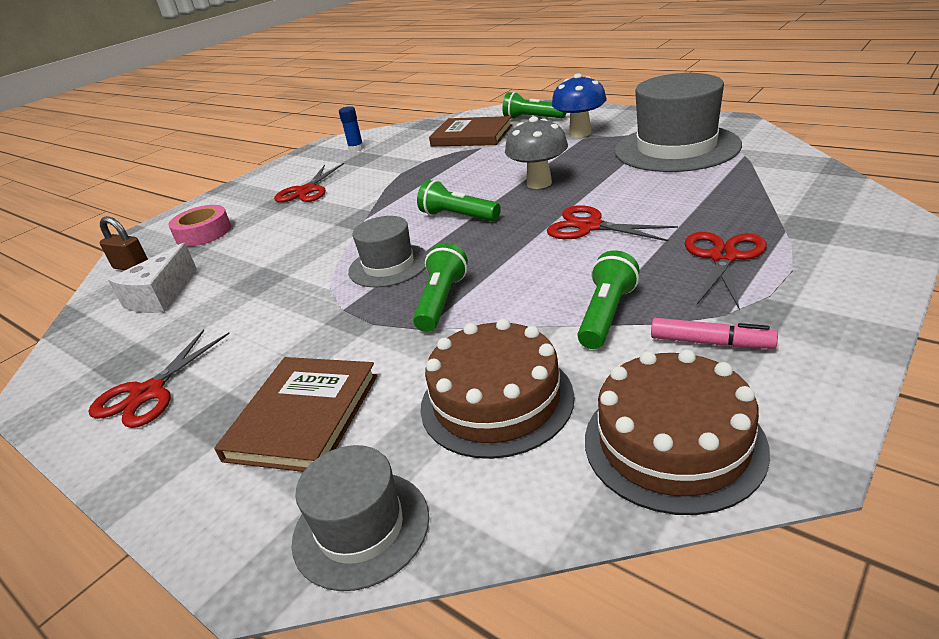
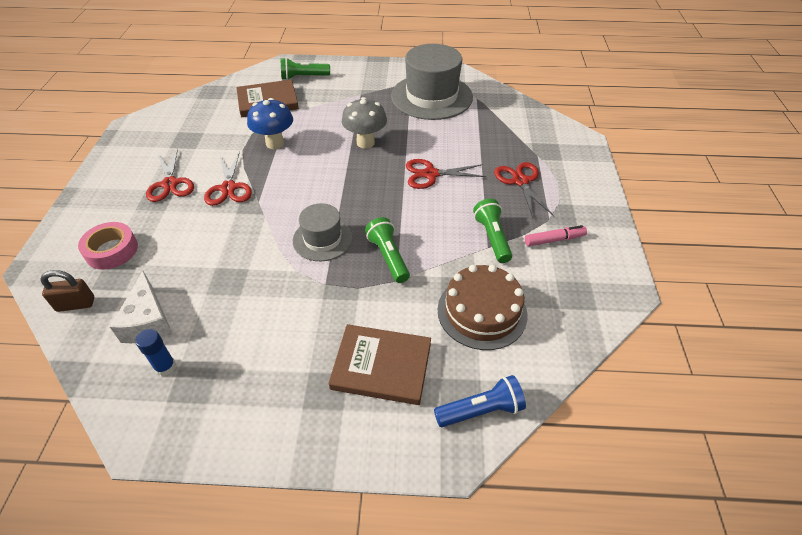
camera: 40 degrees left, 15 degrees up
(148, 393) = (247, 398): red scissors -> red scissors (229, 188)
(303, 416) = (381, 366): brown book -> brown book turned 60 degrees counterclockwise
(356, 149) = (169, 129): blue glue stick -> blue glue stick (165, 367)
(361, 528) = (481, 410): grey hat -> blue flashlight
(458, 216) = (333, 184): green flashlight -> none
(580, 133) = (354, 89): blue mushroom -> blue mushroom (275, 143)
(673, 443) = (579, 302): brown cake -> none

